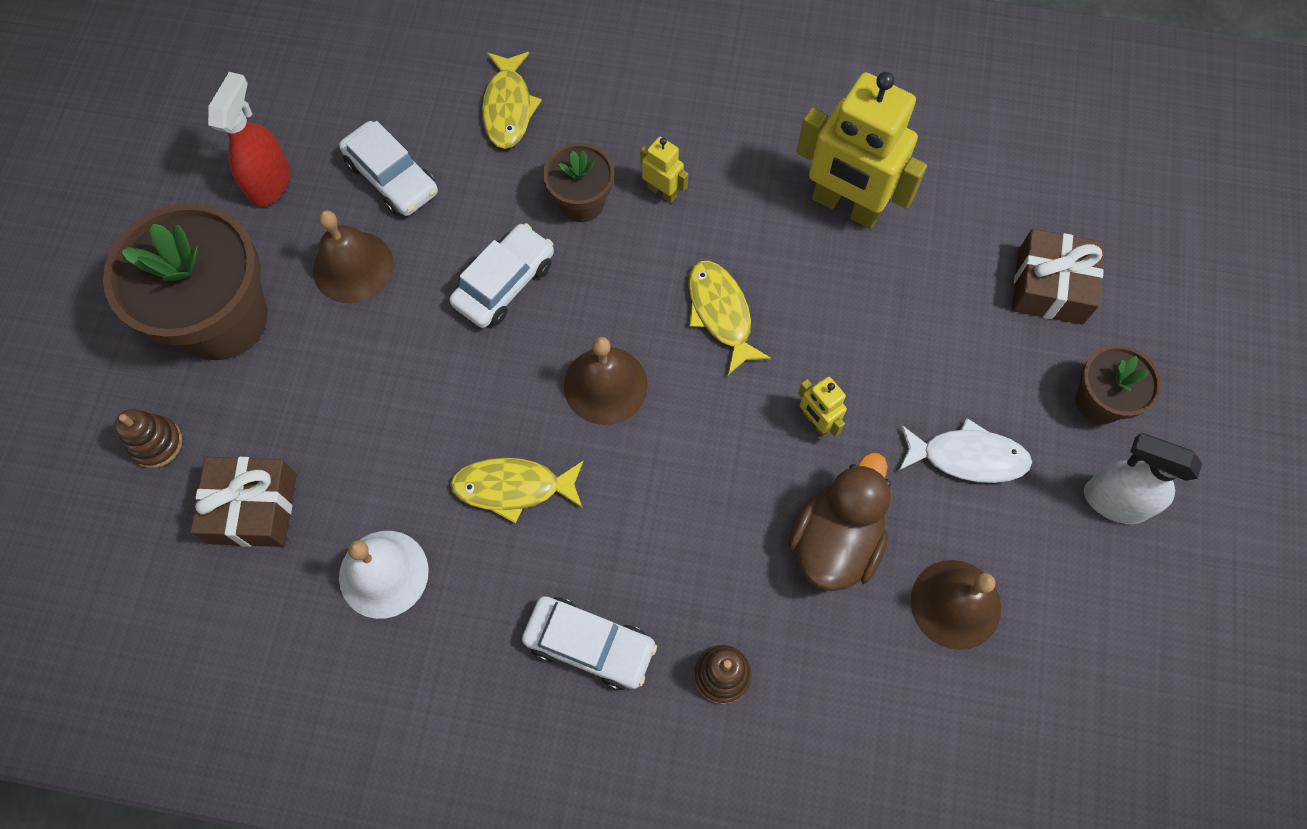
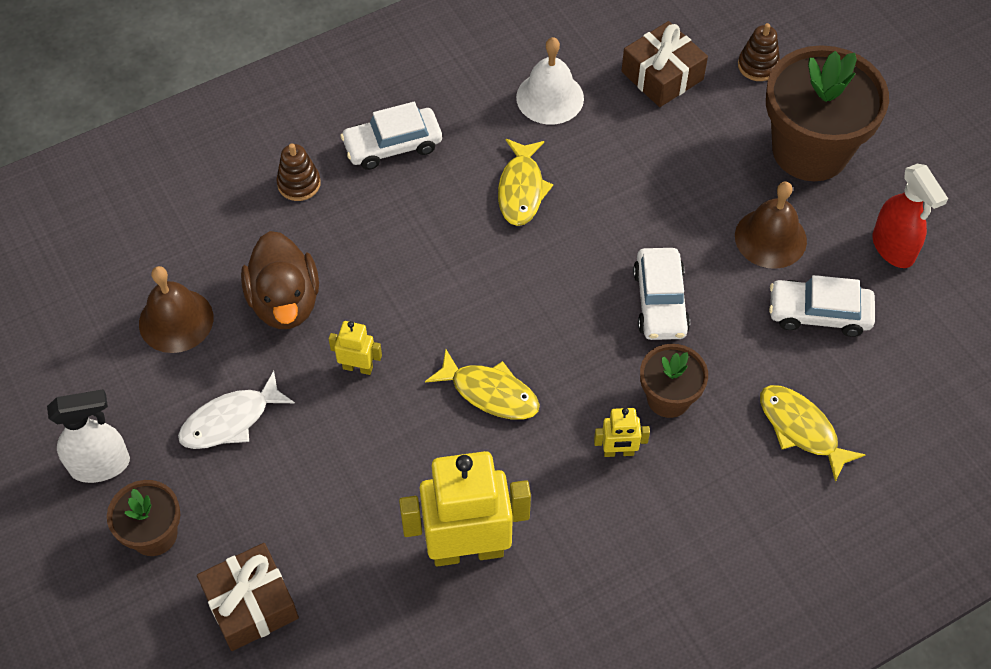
camera: 140 degrees right, 10 degrees down
(513, 488) = (521, 189): yellow fish -> yellow fish turned 135 degrees clockwise
(605, 385) = (524, 288): brown bell -> none

